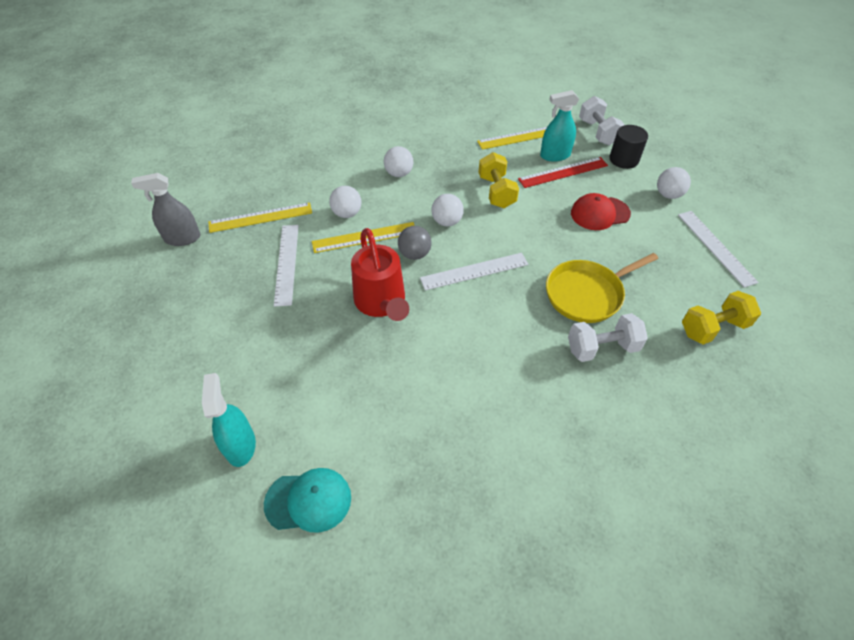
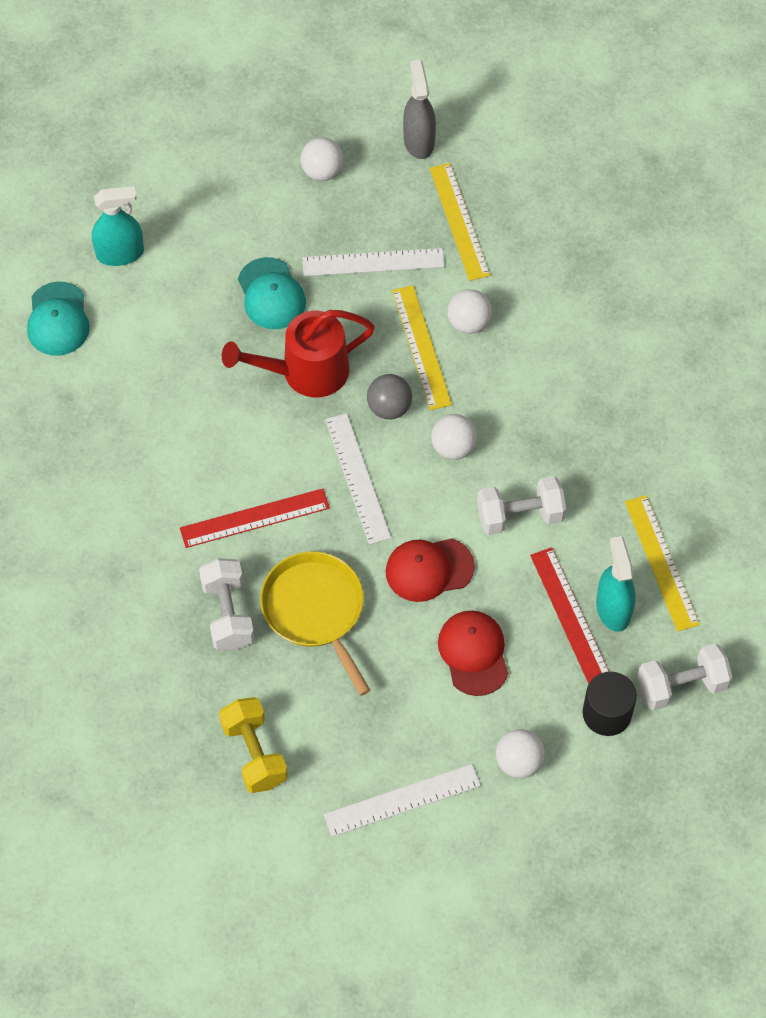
camera: 90 degrees right, 10 degrees up
(305, 326) = (271, 294): none -> turquoise cap
(399, 173) = (559, 385): white ball -> white ball (322, 171)
(496, 192) = (520, 516): yellow dumbbell -> white dumbbell
(515, 332) = (254, 518): none -> red ruler
(542, 234) = (429, 569): none -> red cap

